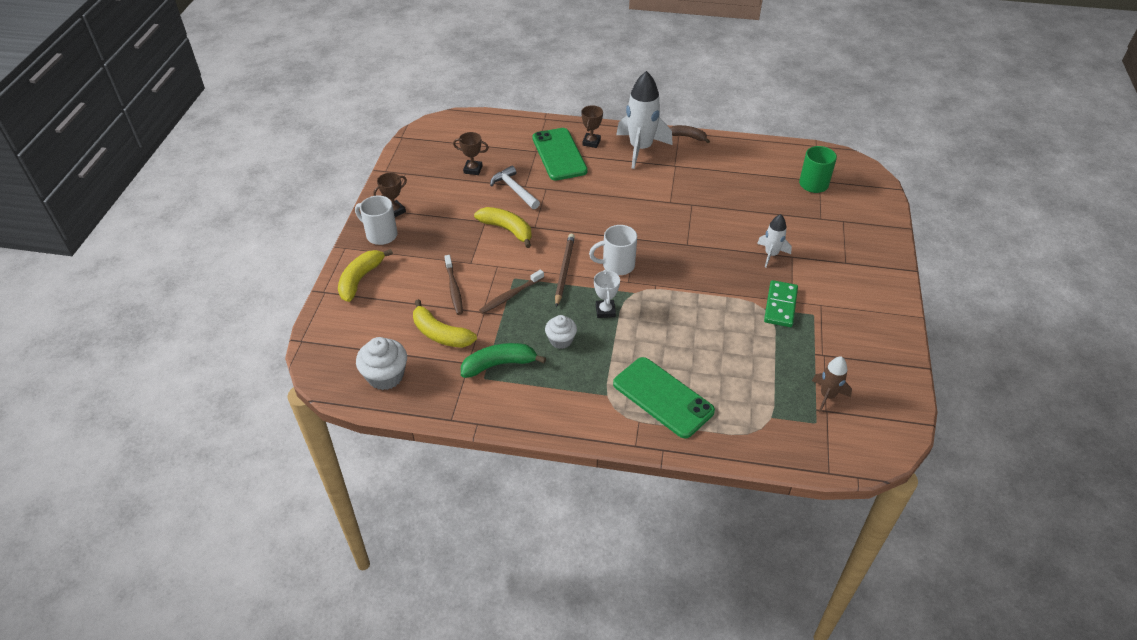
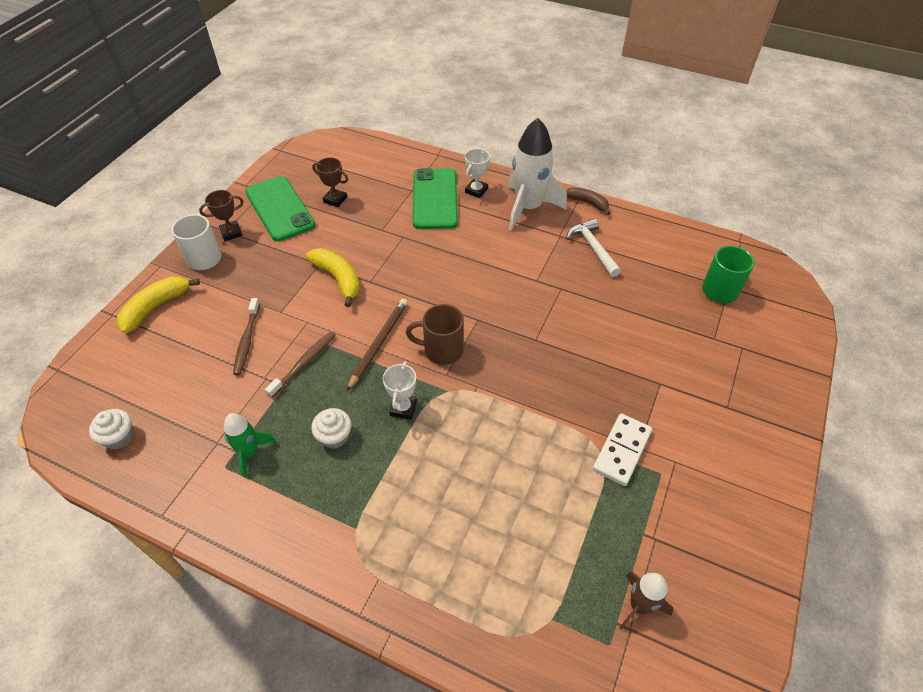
camera: 15 degrees right, 5 degrees up
(385, 376) = (119, 437): white cupcake -> white cupcake, size x0.66
(440, 334) = (205, 396): yellow banana -> none
(499, 364) = (250, 452): green banana -> green rocket
(510, 296) = (304, 363): brown toothbrush -> brown toothbrush turned 150 degrees clockwise
(514, 189) = (368, 231): white hammer -> white hammer (592, 248)
(591, 142) = (476, 190): brown trophy -> white trophy
(617, 265) = (442, 350): white mug -> brown mug
(663, 397) = (422, 550): green phone -> green phone (280, 209)
(771, 254) = (634, 375): white rocket -> none
(780, 305) = (622, 451): green domino -> white domino

